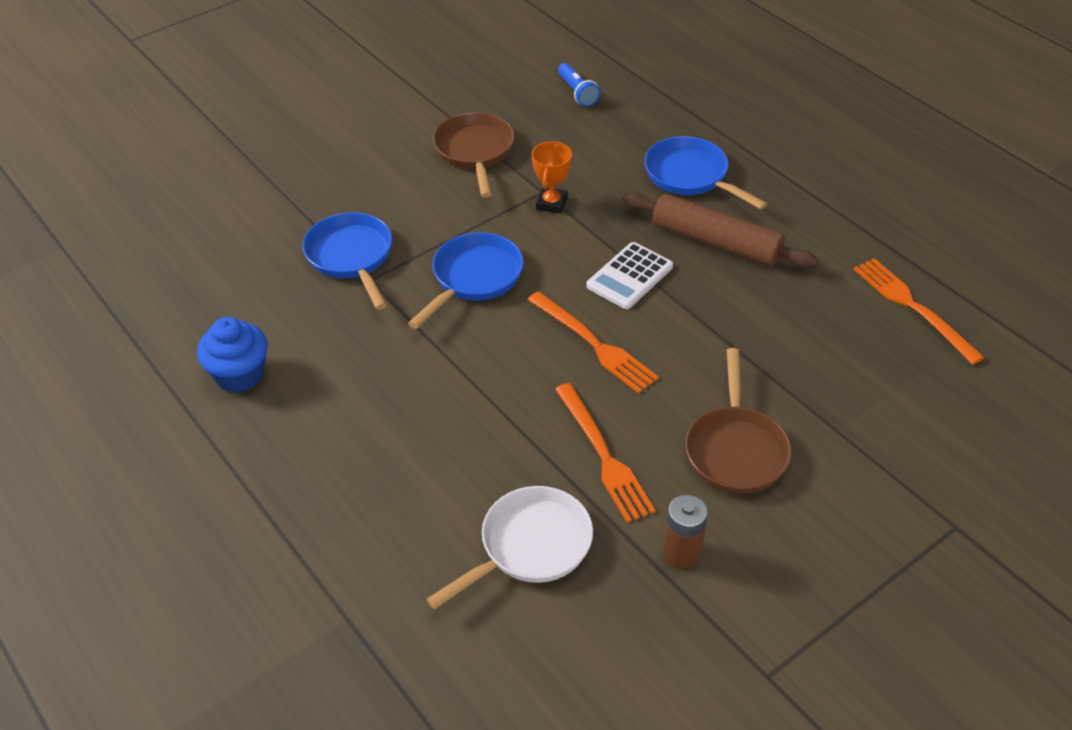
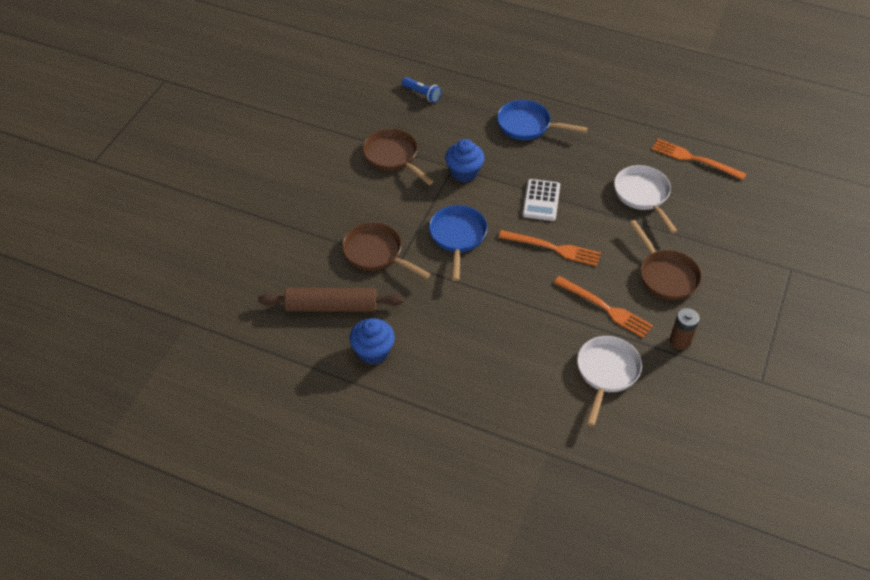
camera: 30 degrees left, 5 degrees up
(351, 257) = (376, 253): blue pan -> brown pan
(551, 203) = (464, 172): orange trophy -> blue cupcake
(716, 242) = (571, 161): brown rolling pin -> brown rolling pin (331, 306)
(789, 326) = (643, 195): none -> white pan

